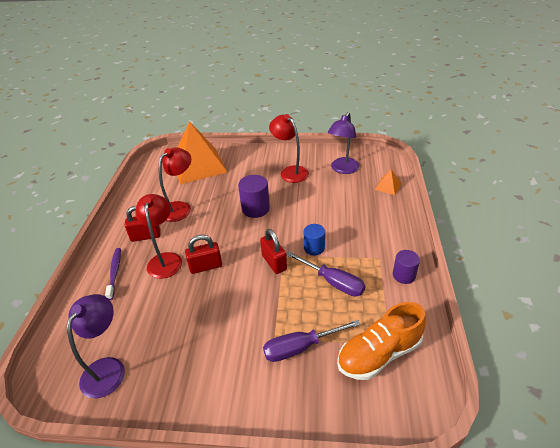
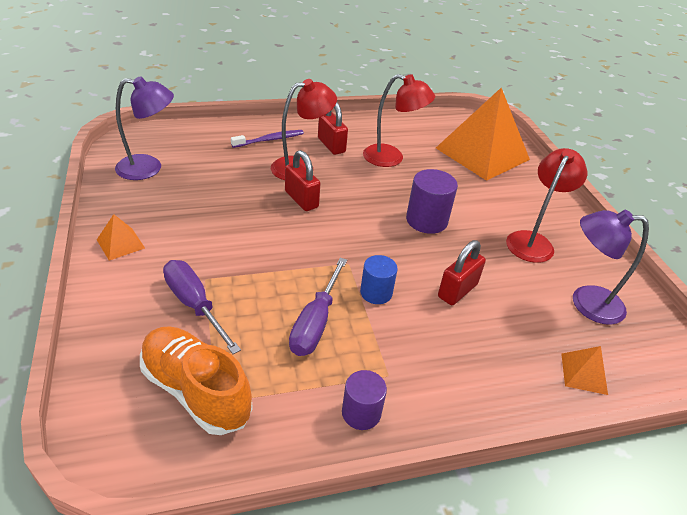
camera: 65 degrees right, 0 degrees up
(212, 396) = (120, 244): none -> orange pyramid
(274, 262) = (330, 256): red padlock -> red padlock (457, 291)

